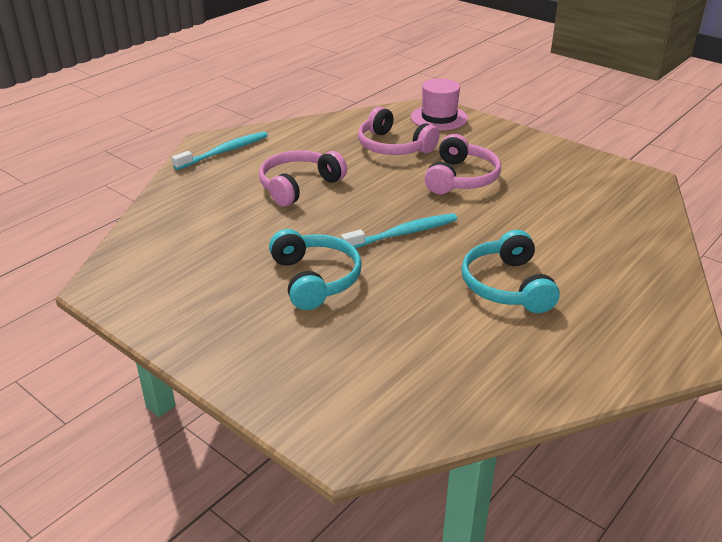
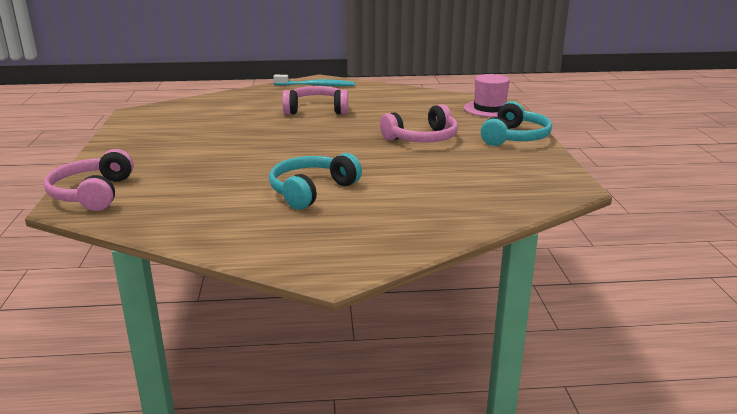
camera: 45 degrees right, 10 degrees down
(315, 279) = (223, 145): turquoise headphones -> turquoise headphones (515, 137)
(393, 146) = (419, 112): pink headphones -> pink headphones (92, 193)
(403, 233) = (317, 147): turquoise toothbrush -> none

